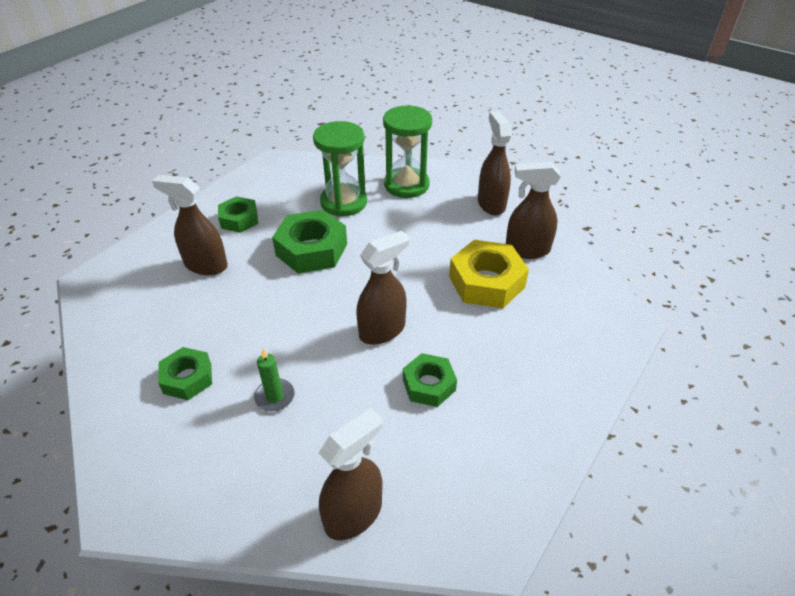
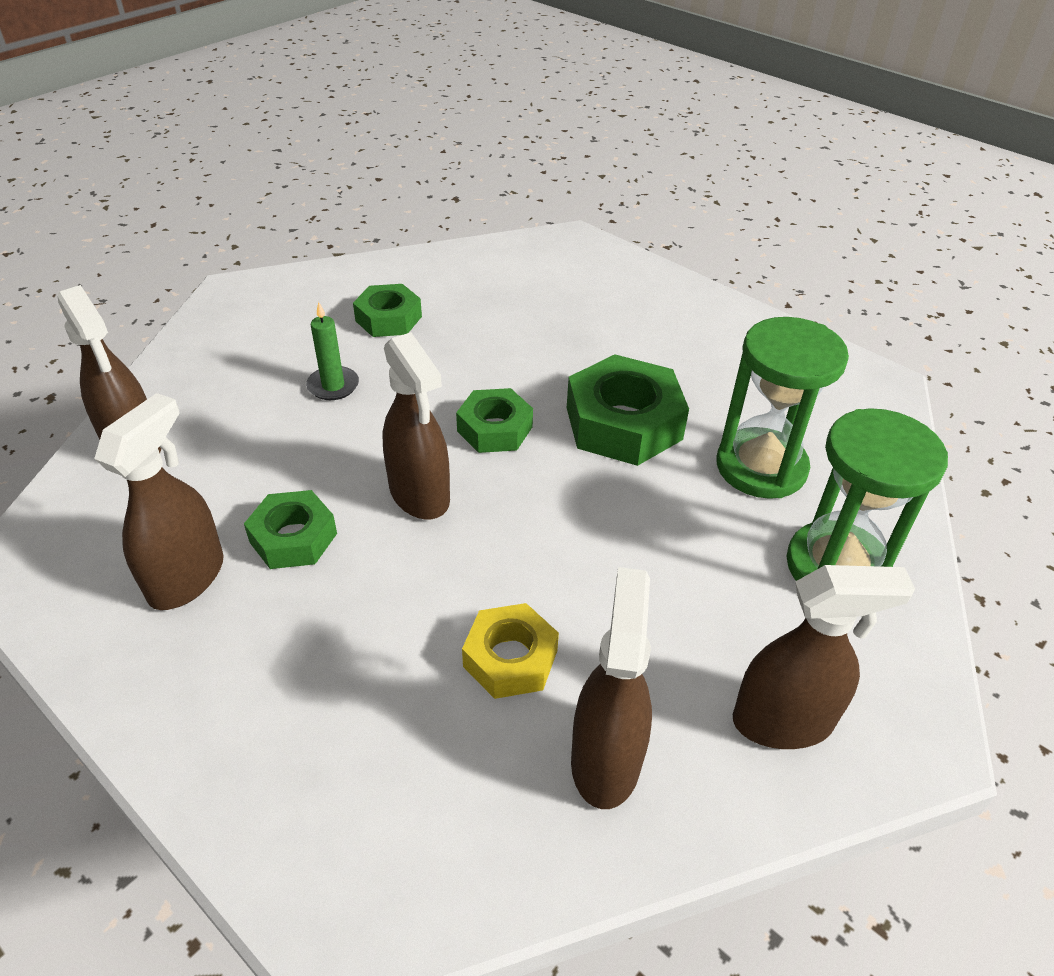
camera: 95 degrees right, 0 degrees up
(205, 265) = (593, 321): brown spray bottle -> brown spray bottle (187, 577)
(239, 219) = (702, 347): green nut -> green nut (495, 429)
(486, 282) = (510, 658): yellow nut -> yellow nut, size x0.61

